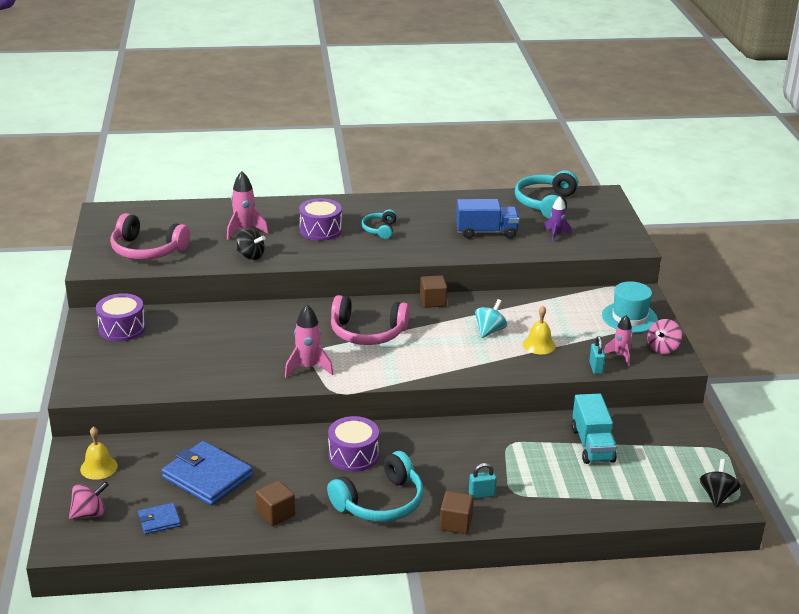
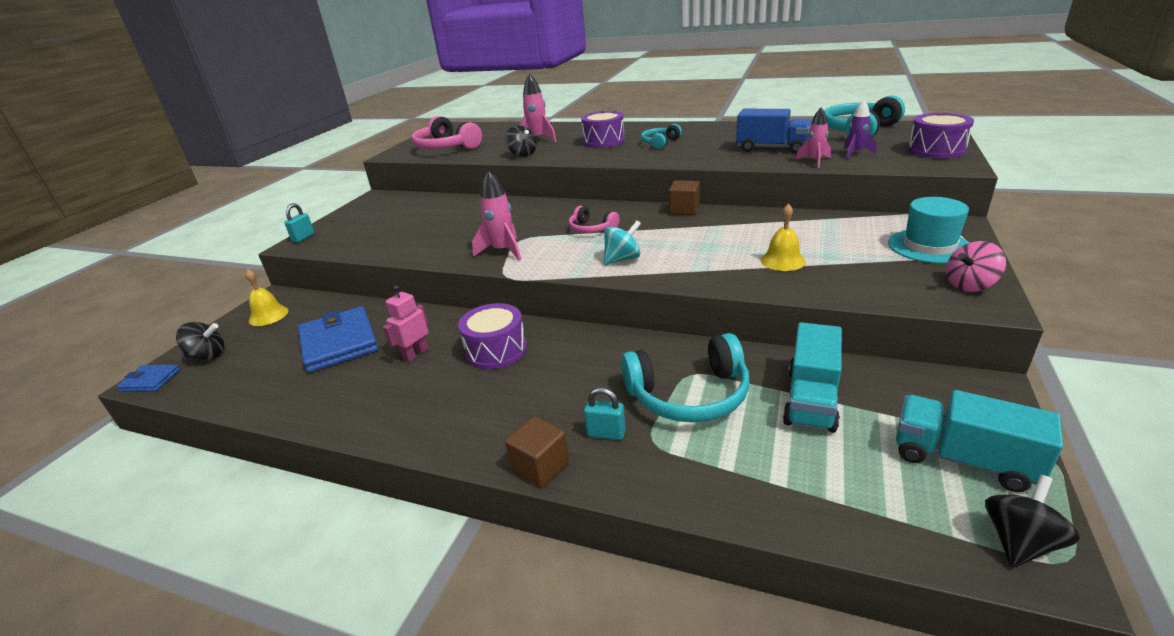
camera: 30 degrees right, 0 degrees up
(89, 513) = (208, 356): pink spinning top -> black spinning top
(122, 328) = (388, 205): purple drum -> purple drum (936, 150)
(159, 520) = (249, 377): blue wallet -> blue wallet (150, 380)
(276, 514) = (355, 397): brown cube -> none
(289, 472) = (416, 354): none -> pink robot
(367, 332) = (591, 228): pink headphones -> pink headphones, size x0.55
(380, 502) = (474, 412): turquoise headphones -> turquoise headphones (689, 395)
(489, 331) = (729, 240): turquoise spinning top -> turquoise spinning top (622, 259)
(596, 368) = (850, 295): turquoise padlock -> turquoise padlock (303, 238)
(620, 356) = (895, 286): pink rocket -> pink rocket (814, 161)
(683, 462) = (963, 459): none -> turquoise truck

